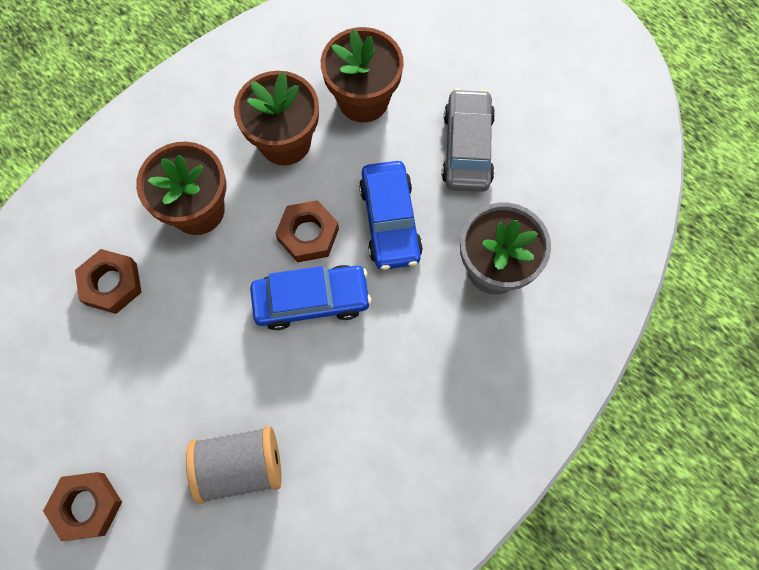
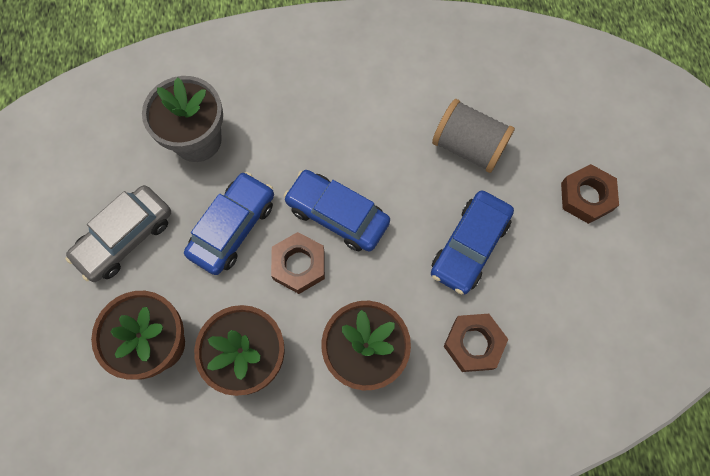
camera: 140 degrees left, 0 degrees up
(171, 365) = (469, 246): none -> blue car

